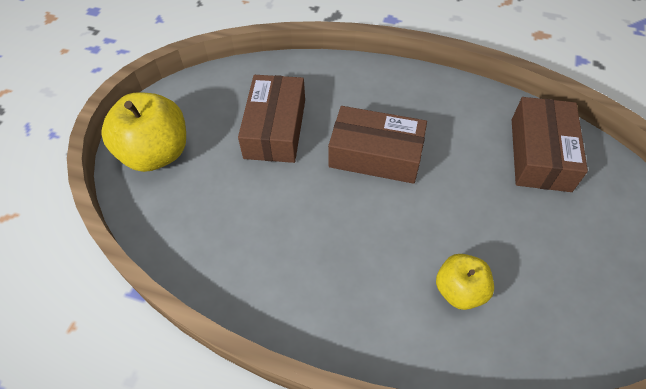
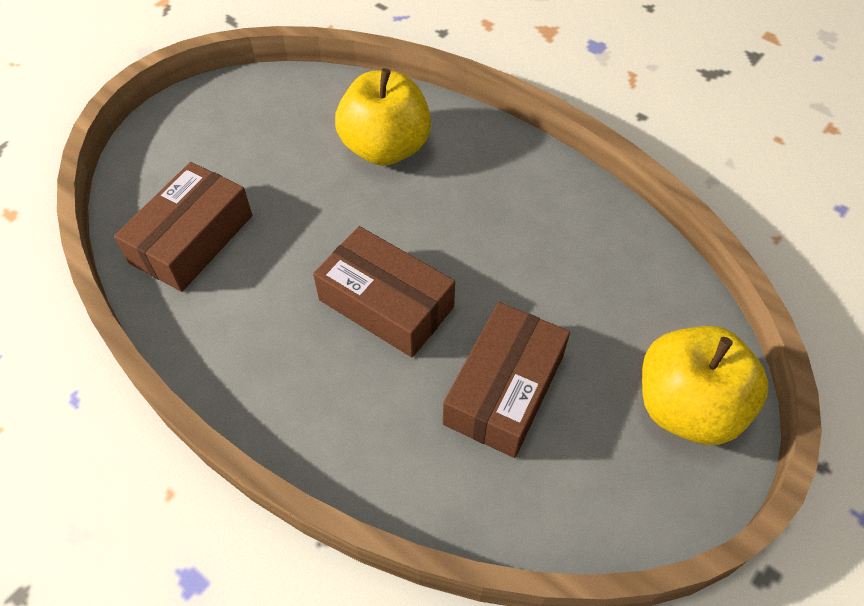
camera: 160 degrees left, 0 degrees up
(459, 290) = (385, 148): yellow apple -> yellow apple, size x1.70

